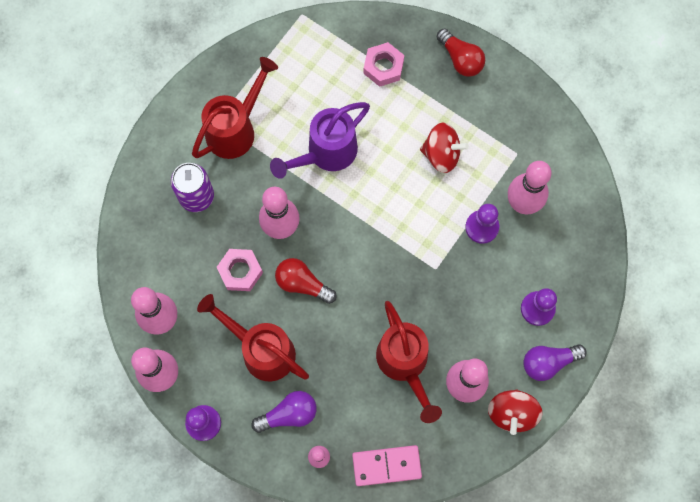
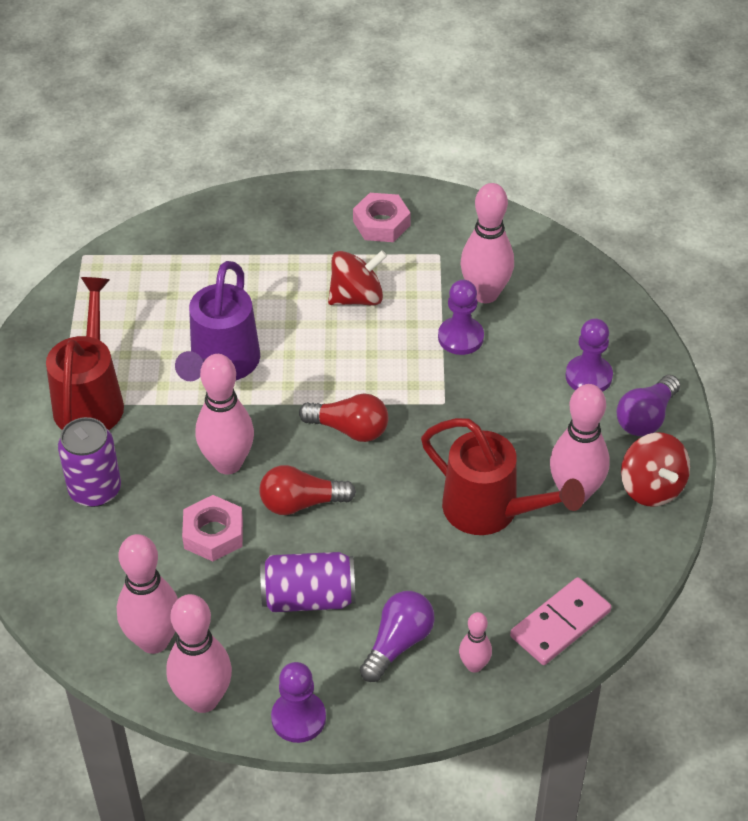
camera: 35 degrees left, 25 degrees down
(262, 350) = (308, 597): red watering can -> purple can
(383, 67) = (221, 254): pink nut -> pink nut (381, 223)
(460, 59) = (303, 205): red light bulb -> red light bulb (349, 429)

